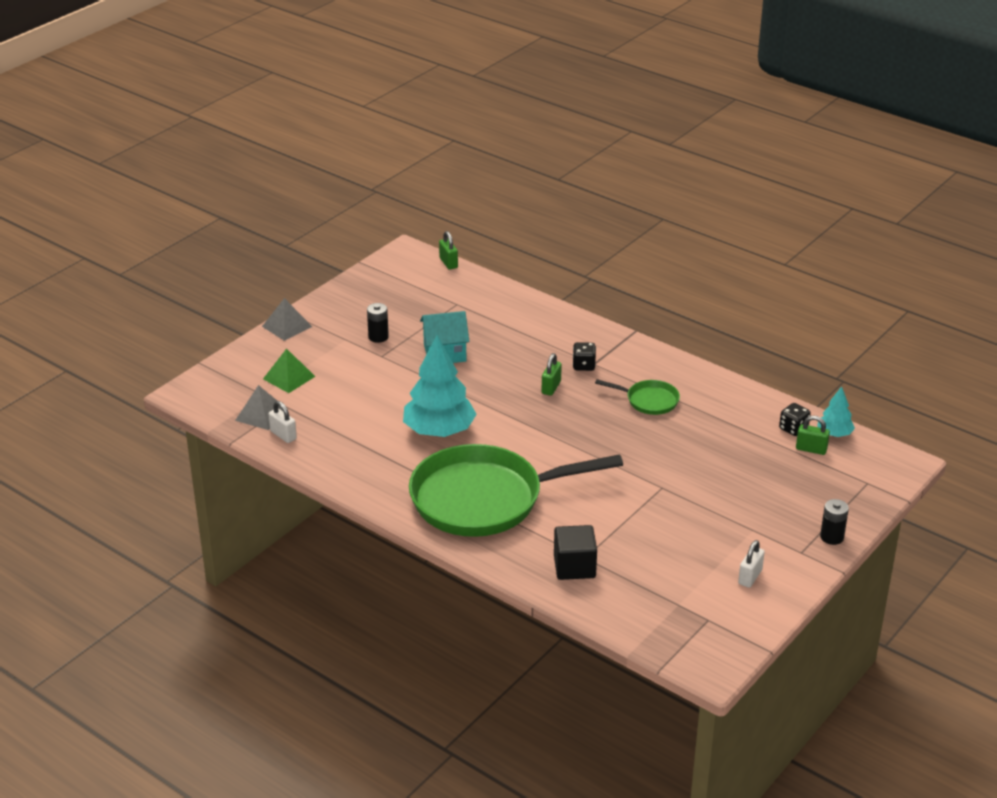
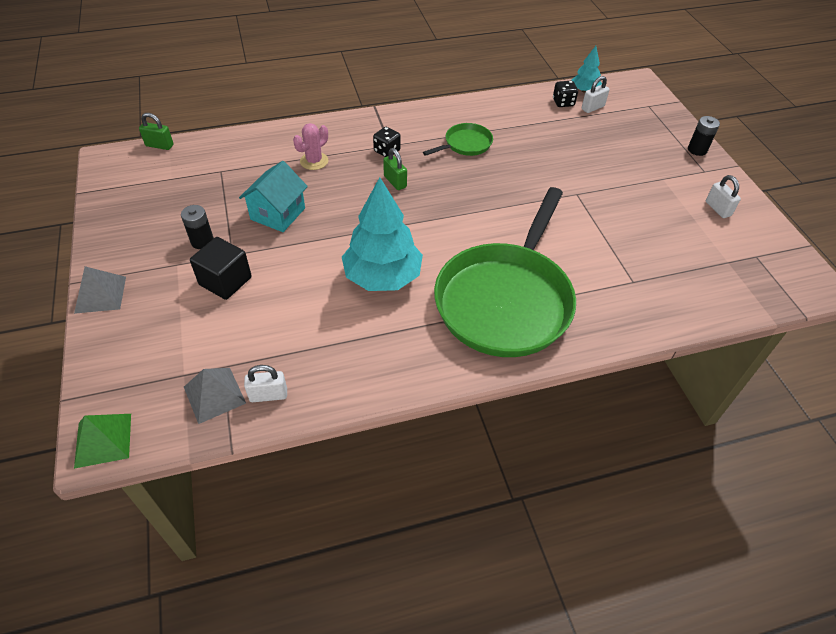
camera: 55 degrees left, 15 degrees up
(289, 377) = (182, 338): green pyramid -> green pyramid (103, 440)
(523, 338) = (314, 161): none -> pink cactus
(574, 567) = (641, 294): black cube -> black cube (225, 281)
(811, 449) = (592, 108): green padlock -> white padlock

